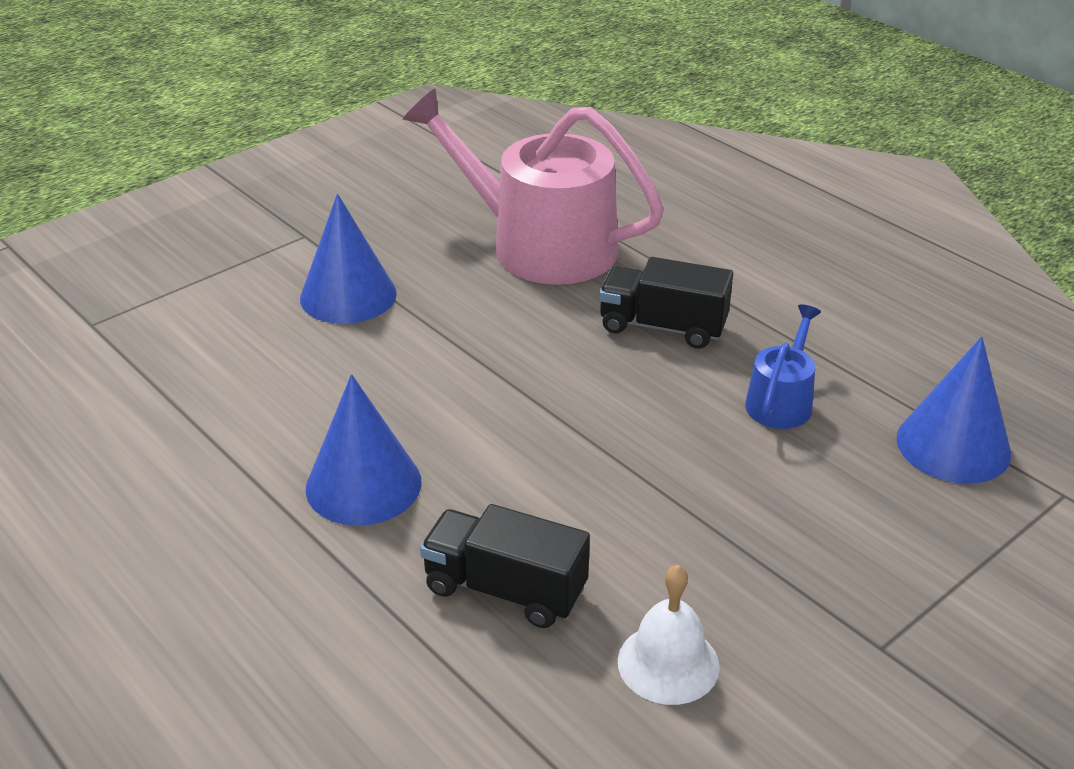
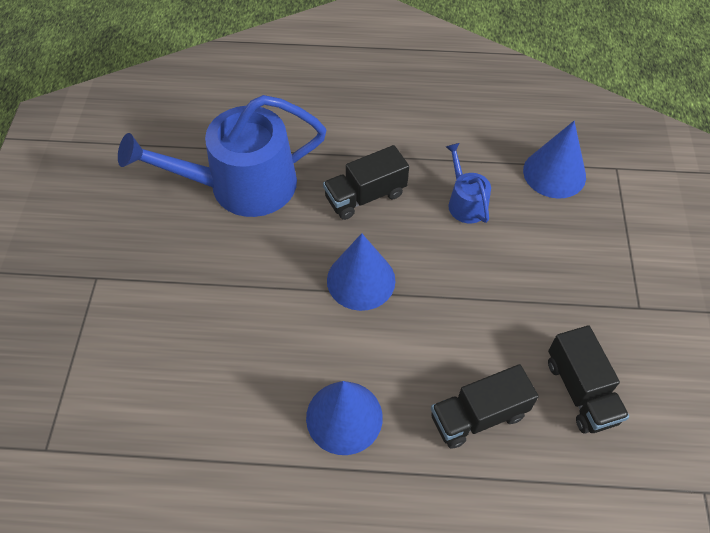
camera: 45 degrees left, 20 degrees up
(348, 295) = (179, 301): blue cone -> blue cone (361, 280)
(539, 245) = (242, 185): pink watering can -> blue watering can
(668, 663) = (580, 391): white bell -> black truck

